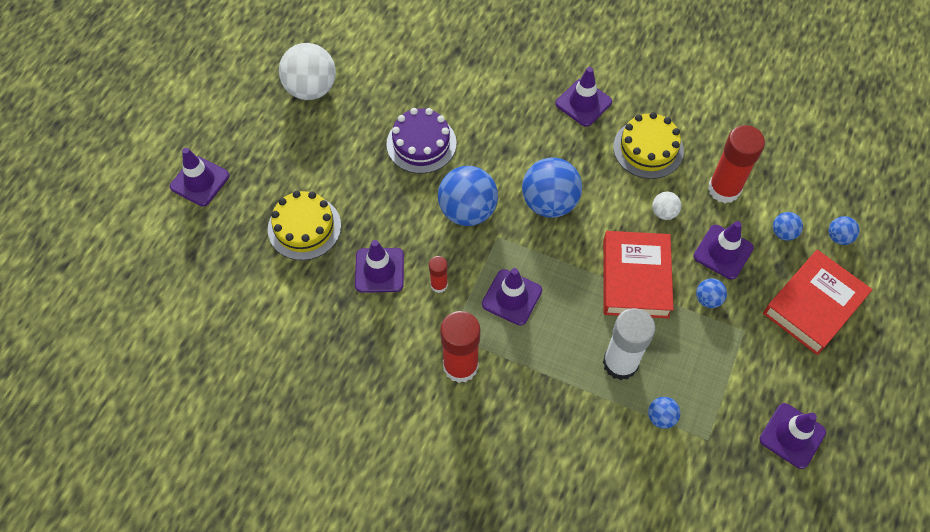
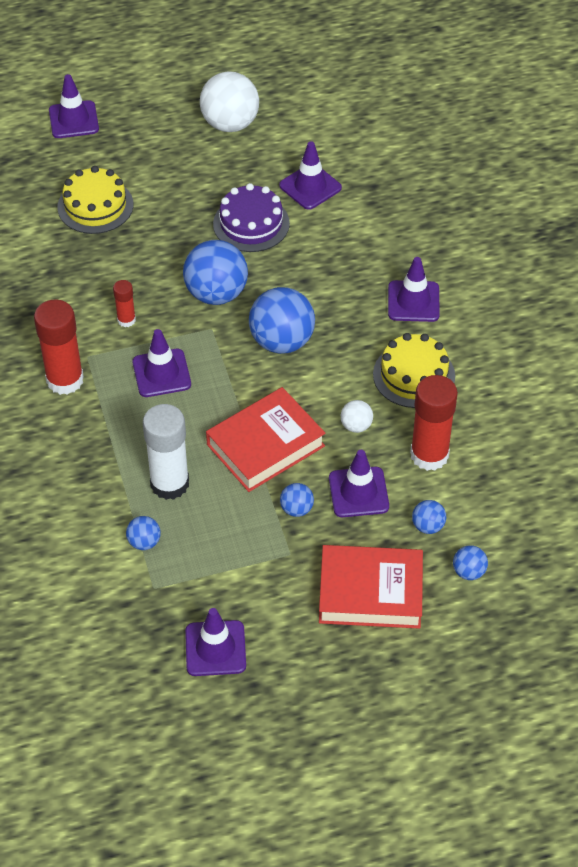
camera: 50 degrees right, 10 degrees down
(379, 270) = (102, 275): purple traffic cone -> purple traffic cone (310, 187)

